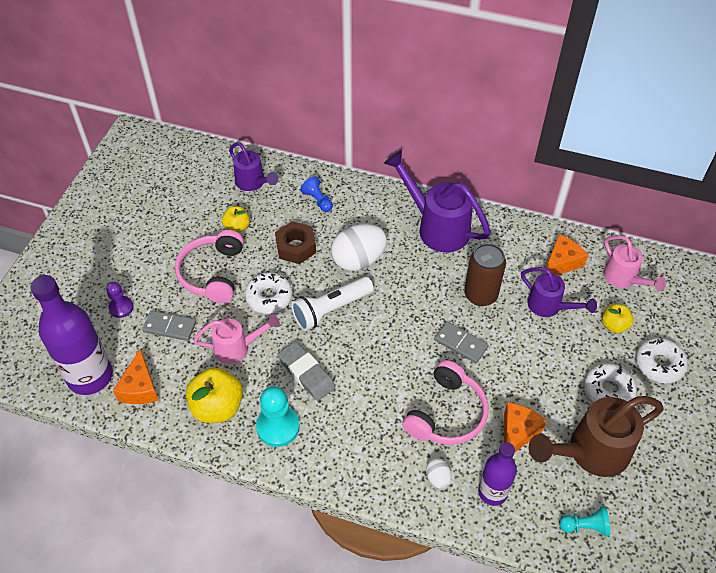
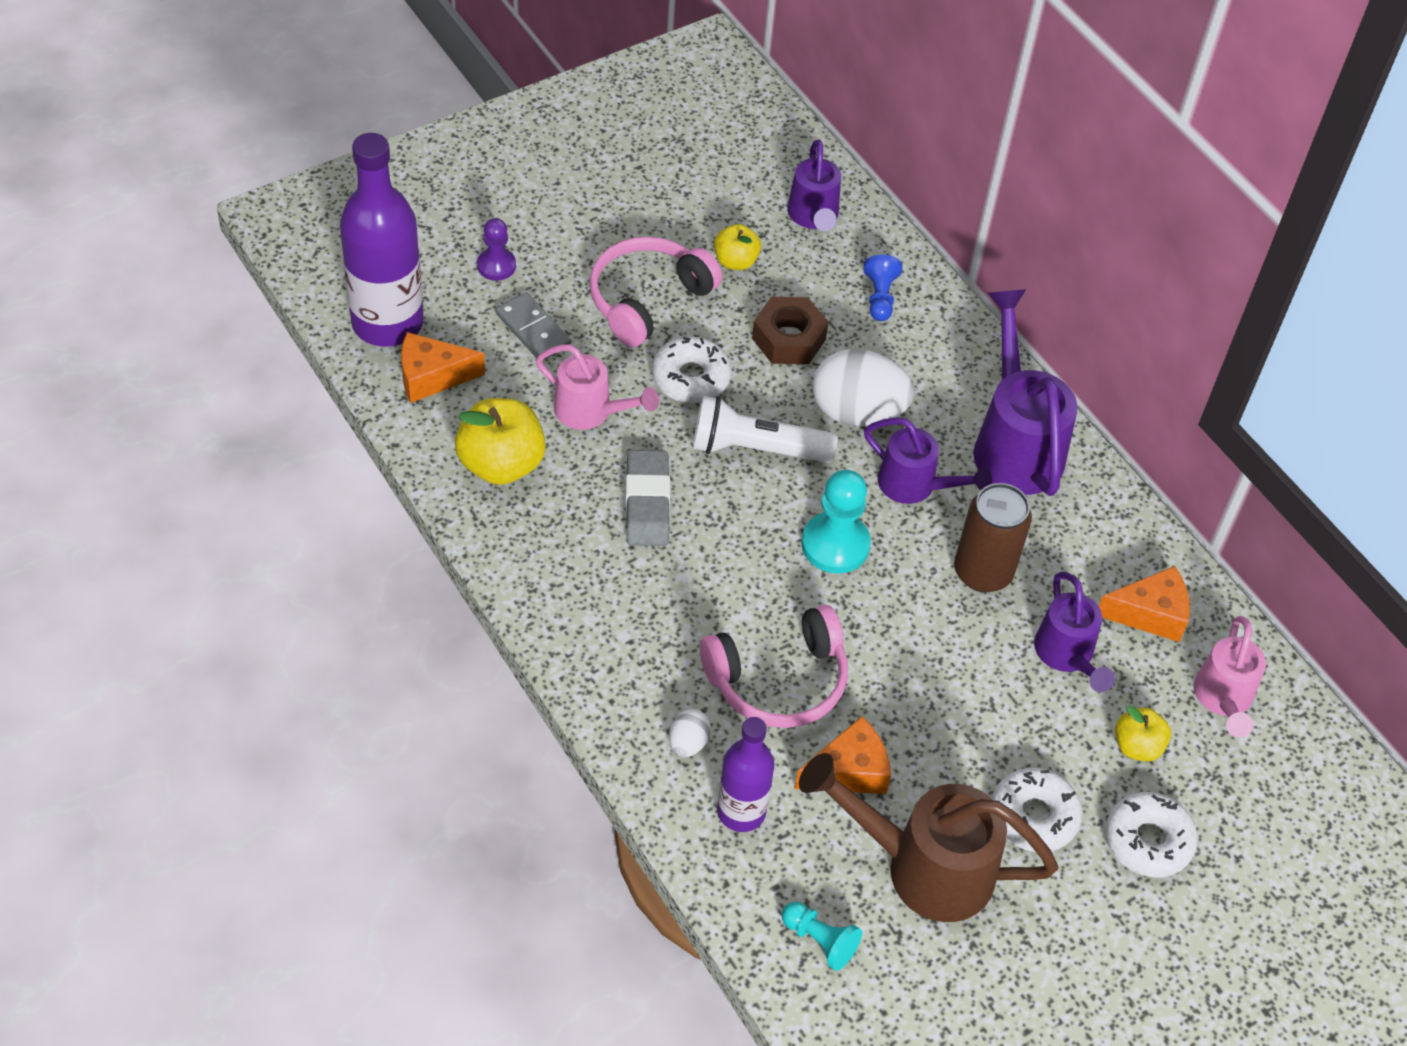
camera: 35 degrees right, 0 degrees up
(140, 388) = (432, 376): orange cheese -> orange cheese turned 45 degrees clockwise
(278, 427) = (551, 539): turquoise pawn -> turquoise pawn (835, 545)
(416, 276) = (915, 486): none -> purple watering can
(461, 343) = (888, 612): grey domino -> none

